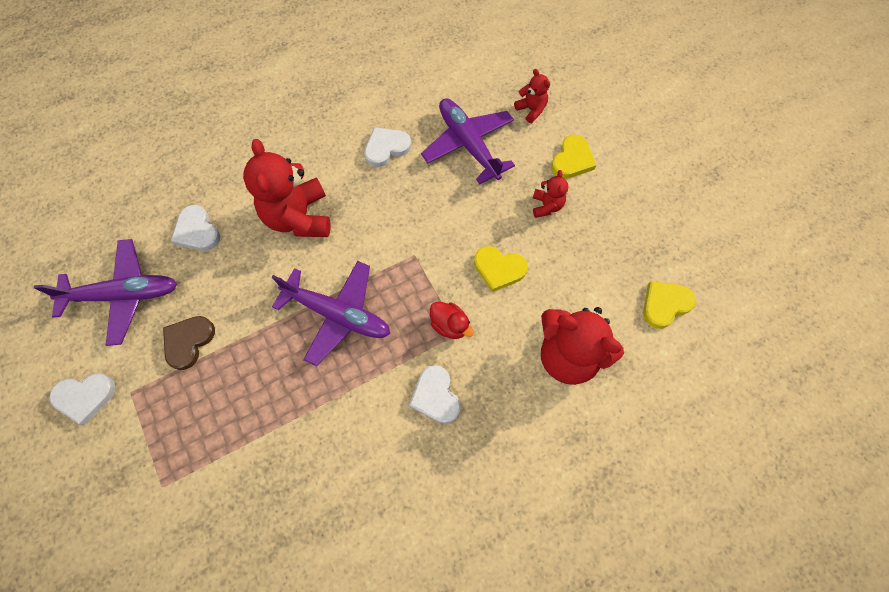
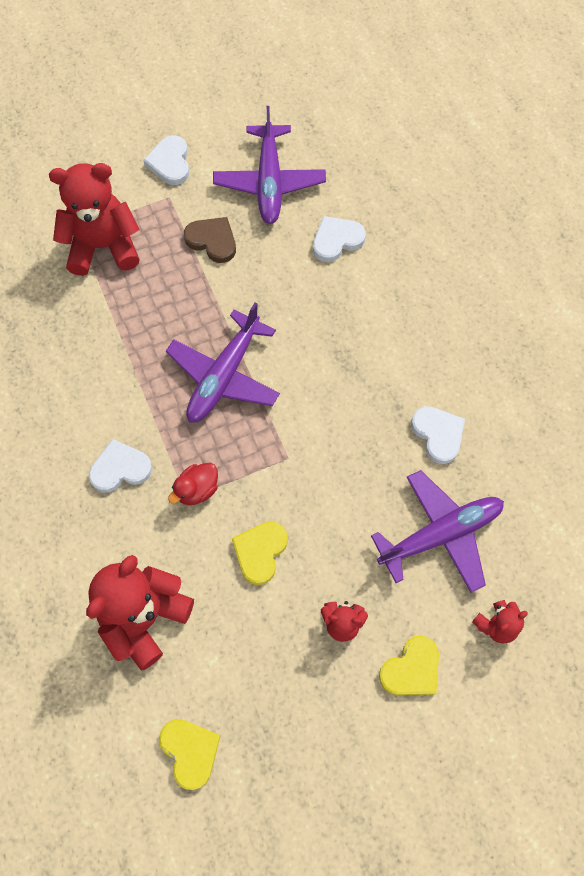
camera: 95 degrees right, 0 degrees up
(299, 217) = (346, 337): red teddy bear -> red teddy bear (103, 246)
(572, 160) = (411, 669): yellow heart -> yellow heart turned 75 degrees counterclockwise

